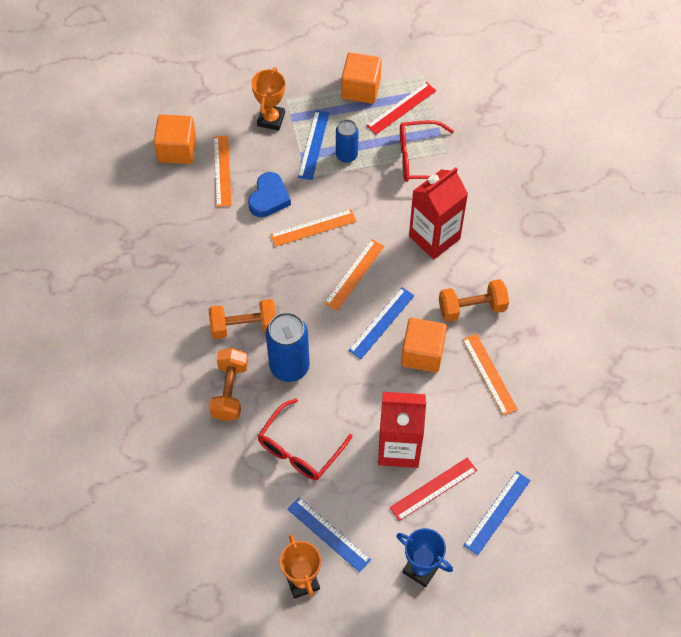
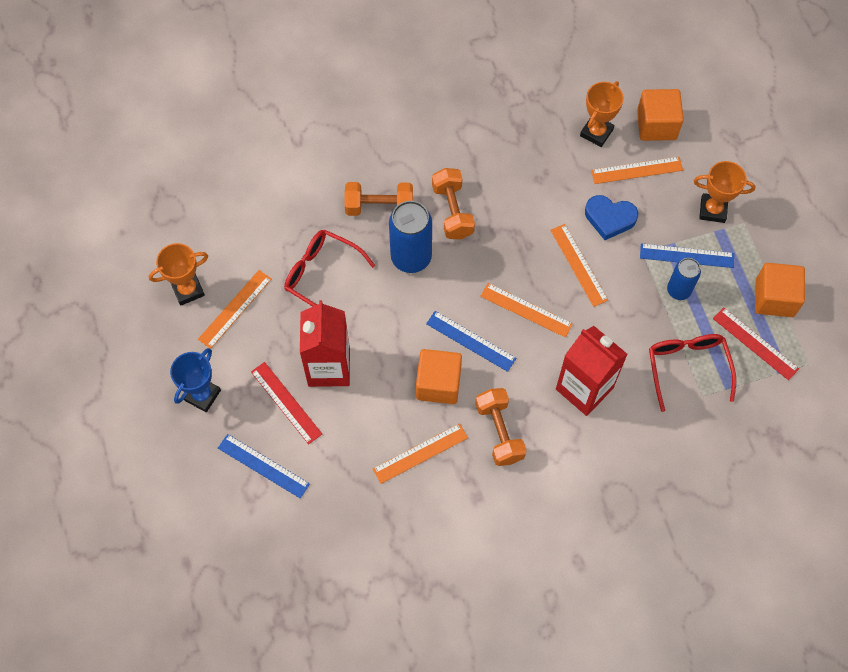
camera: 85 degrees right, 5 degrees up
(177, 197) = (596, 132): none -> orange trophy
(328, 534) = (235, 309): blue ruler -> orange ruler

